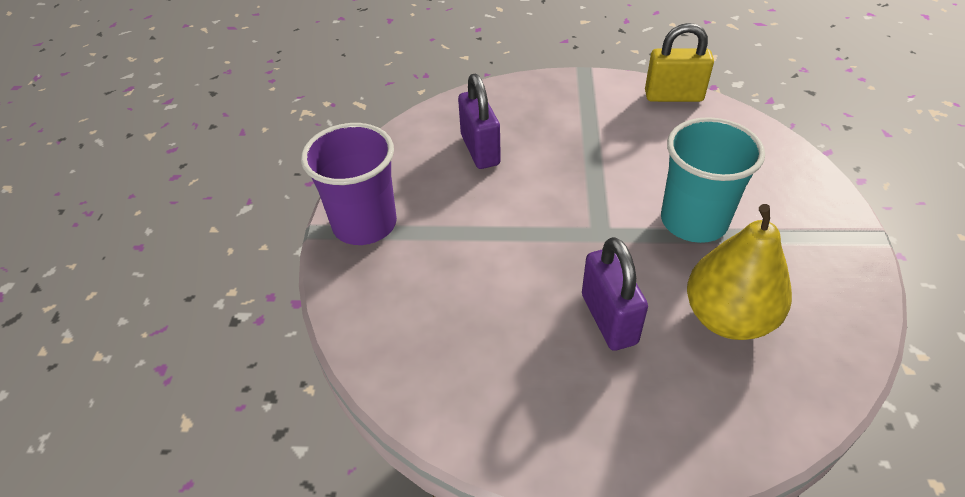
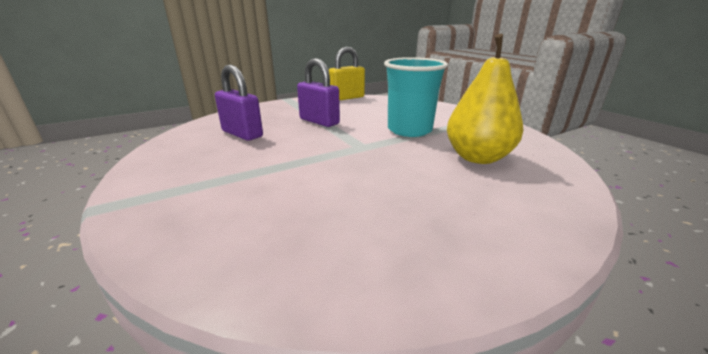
camera: 35 degrees left, 20 degrees down
(364, 224) = (156, 189): purple cup -> none
(608, 319) = (413, 179): purple padlock -> purple padlock (319, 121)

